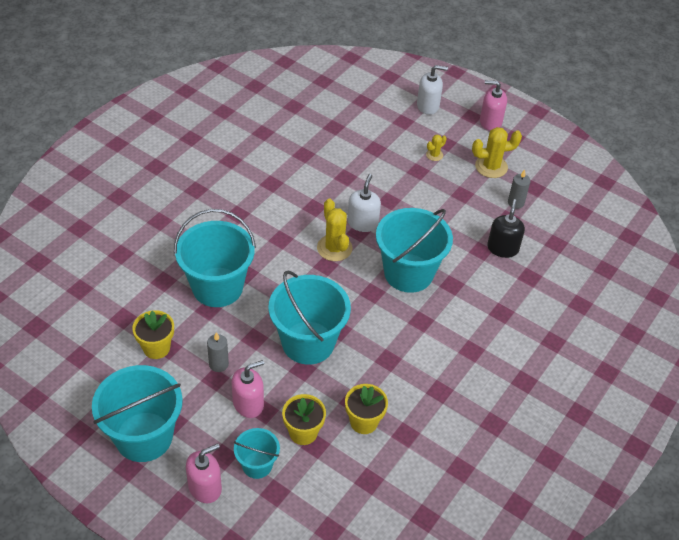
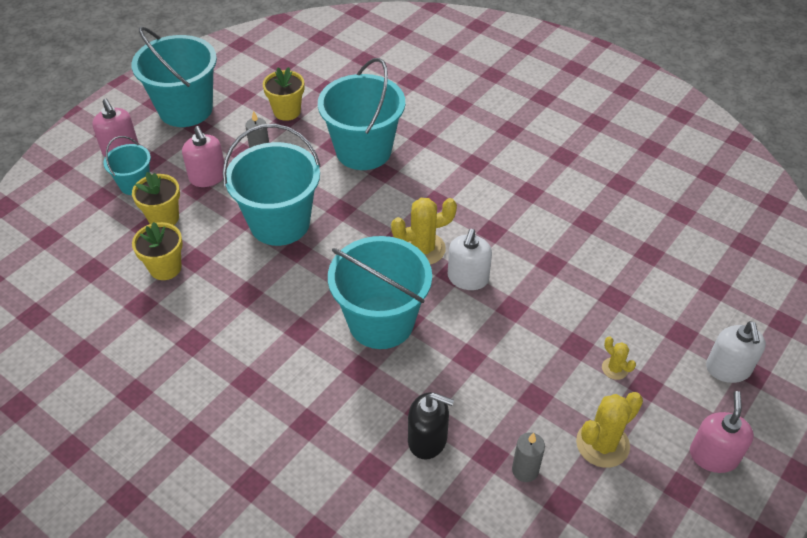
camera: 95 degrees right, 0 degrees up
(362, 223) = (468, 278): white soap dispenser -> white soap dispenser turned 90 degrees clockwise
(491, 167) = (602, 444): yellow cactus -> yellow cactus turned 60 degrees clockwise

